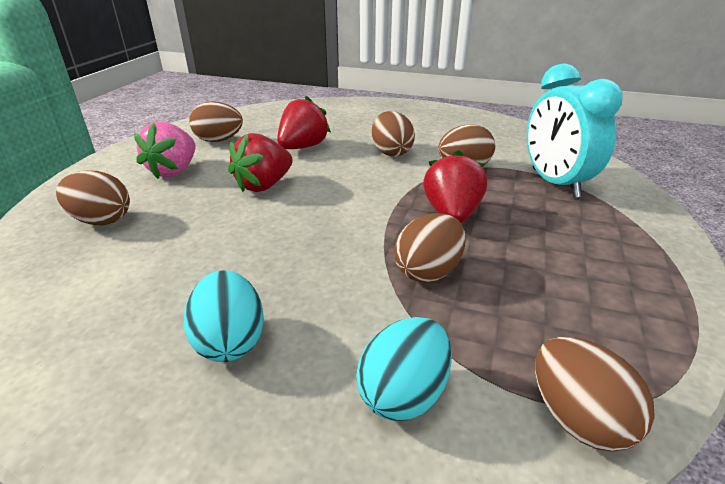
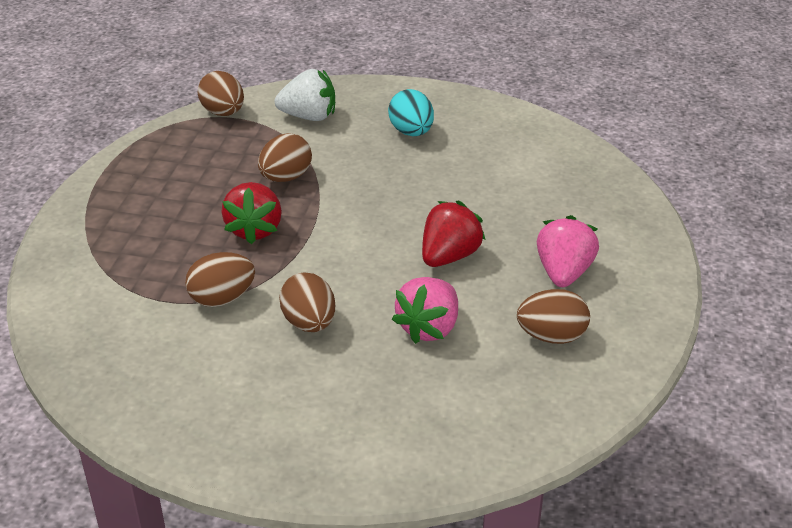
camera: 175 degrees right, 5 degrees up
(101, 220) = (576, 206): brown egg -> none
(303, 147) = (429, 328): red strawberry -> pink strawberry
(403, 393) = (309, 116): turquoise egg -> white strawberry
(555, 183) = (128, 278): turquoise clock -> none

